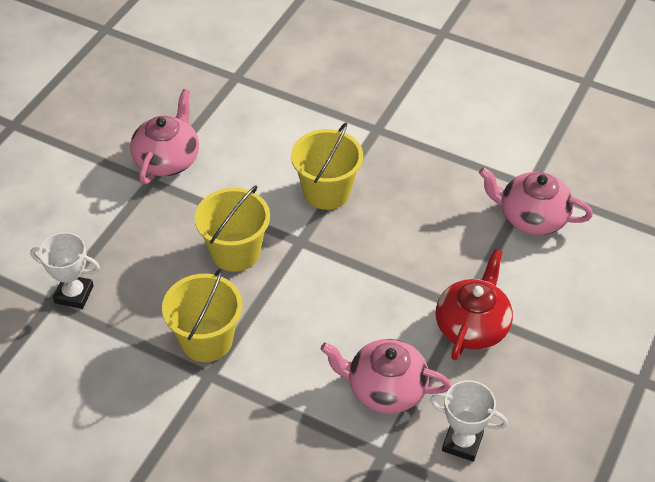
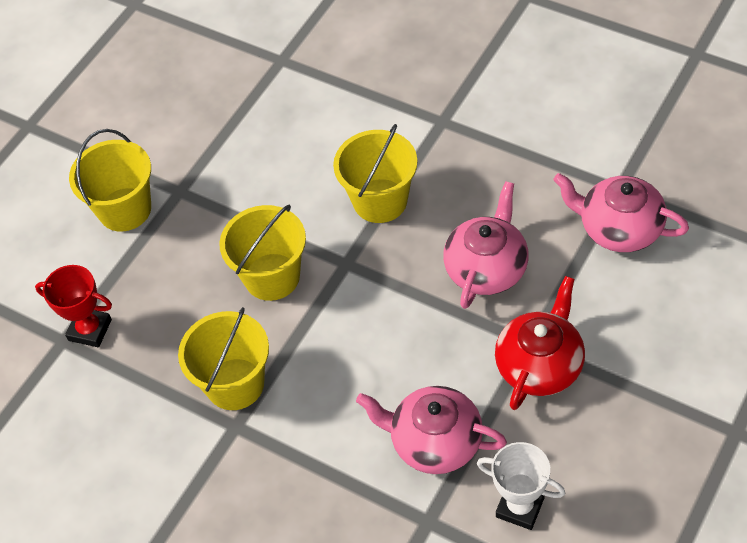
camera: 10 degrees right, 5 degrees up
(74, 294) = (90, 330): white trophy -> red trophy
(102, 195) = (125, 209): none -> yellow bucket
(167, 159) = (200, 164): pink teapot -> pink teapot (487, 268)

